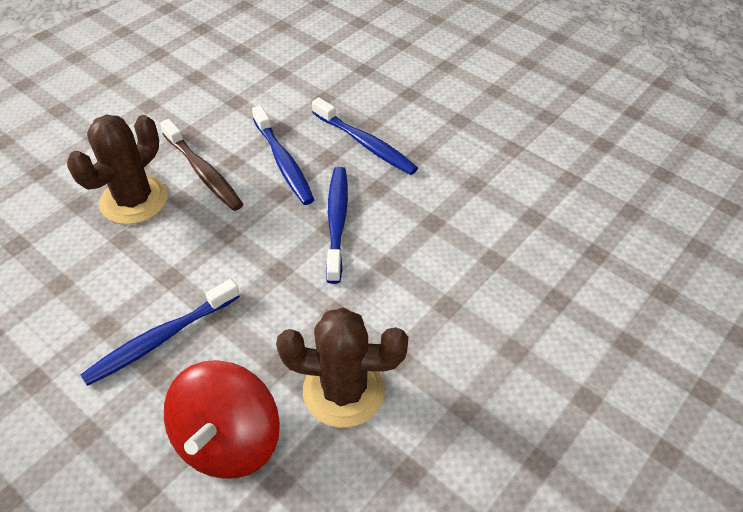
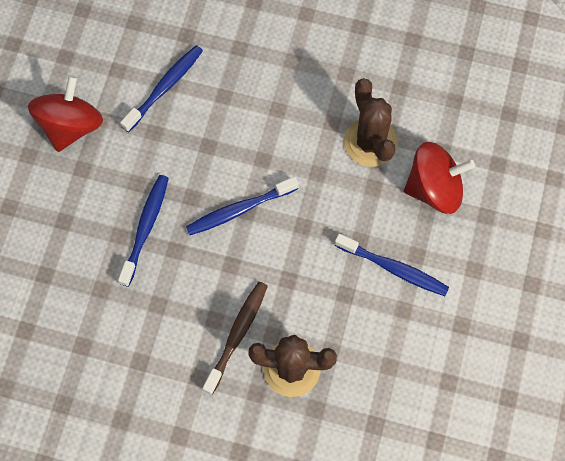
camera: 115 degrees left, 20 degrees up
(283, 162) = (196, 280): blue toothbrush -> blue toothbrush (164, 87)
(514, 125) = (70, 126): none -> red spinning top

